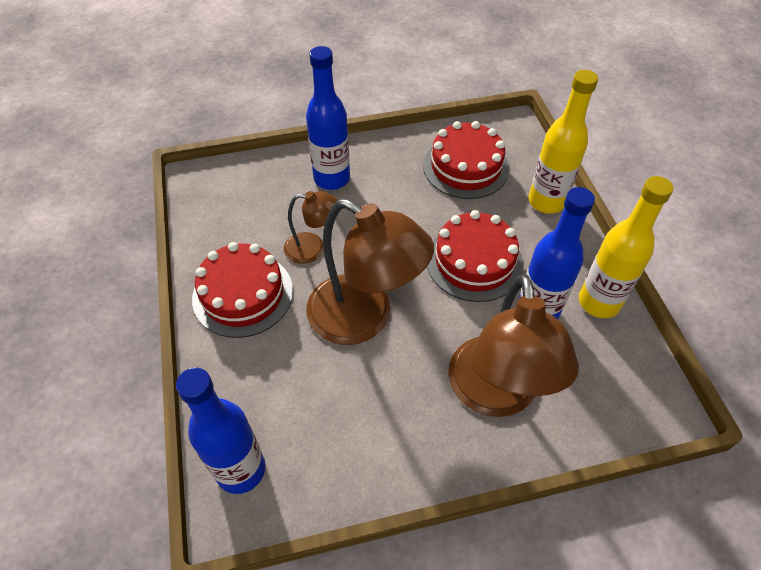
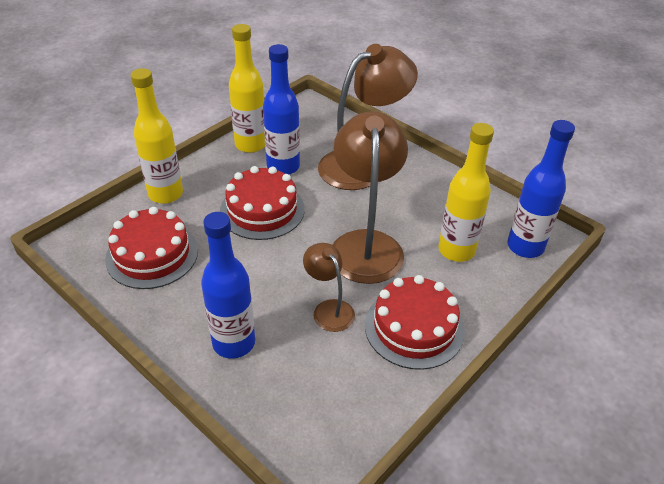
camera: 125 degrees left, 10 degrees down
(293, 393) = (456, 250): none -> yellow bottle

